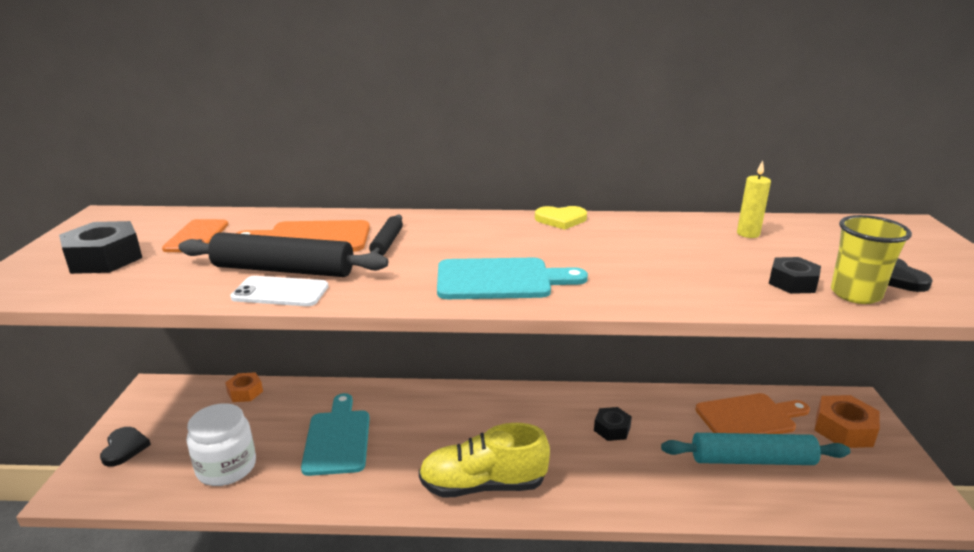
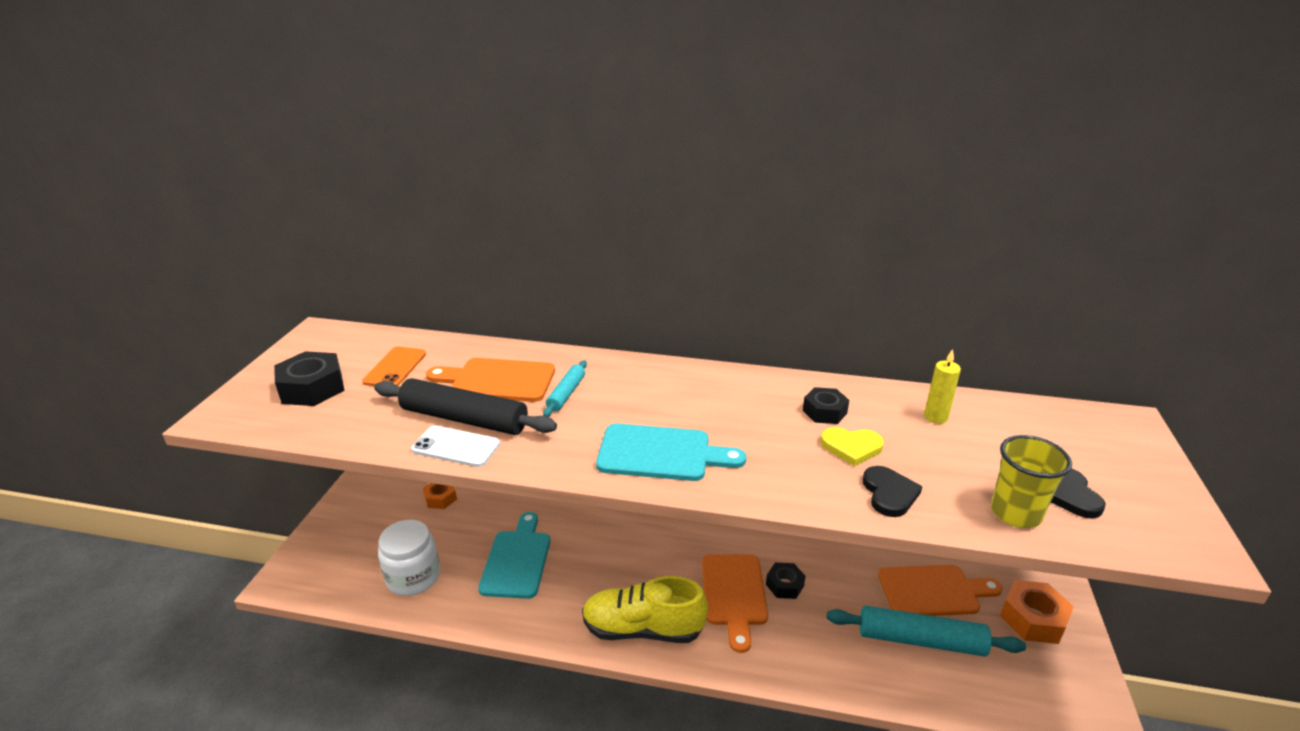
camera: 10 degrees right, 5 degrees up
(124, 448) = (328, 544): black heart -> black heart (889, 493)
(387, 243) = (566, 394): black rolling pin -> turquoise rolling pin
(561, 219) = (745, 378): yellow heart -> yellow heart (851, 447)
(565, 442) = (734, 594): none -> orange cutting board
(792, 283) = (954, 490): black nut -> black nut (824, 412)

